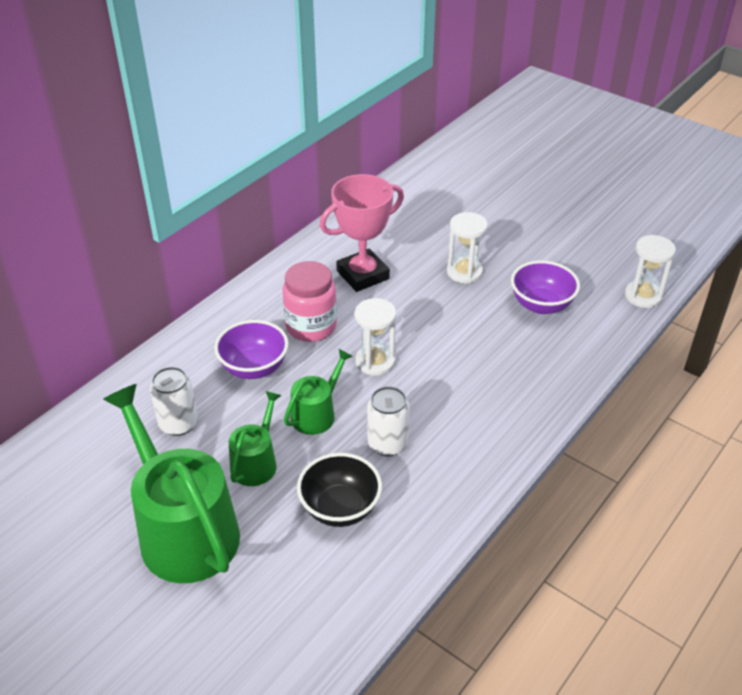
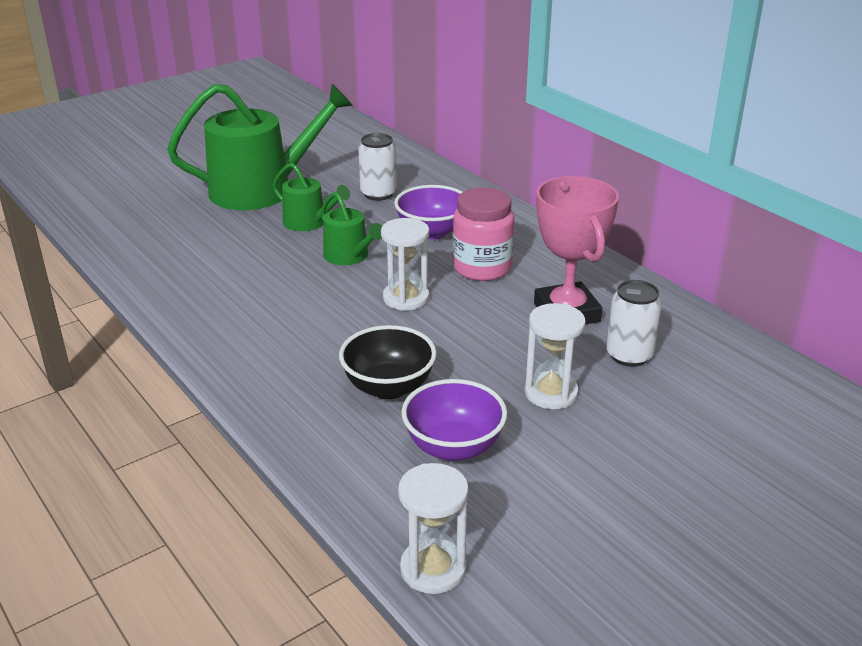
camera: 105 degrees right, 10 degrees down
(340, 508) = (227, 254): black bowl -> black bowl (388, 387)
(387, 444) = (284, 287): white can -> white can (629, 355)

